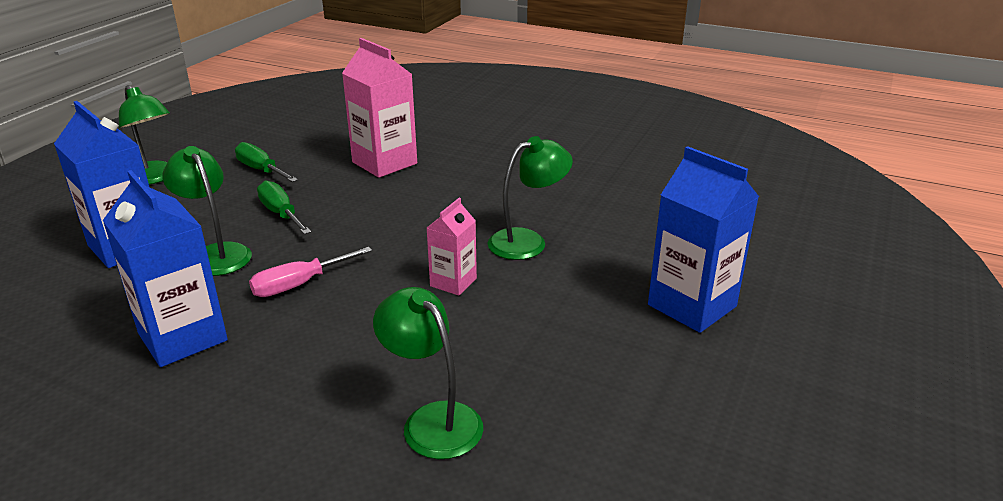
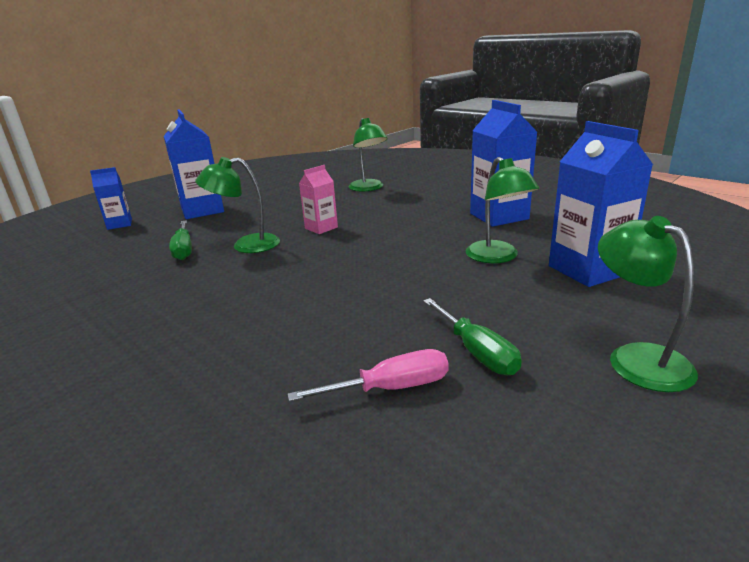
camera: 160 degrees left, 5 degrees down
(281, 214) = (443, 286): green screwdriver -> green screwdriver (184, 249)
(300, 284) = (425, 234): pink screwdriver -> pink screwdriver (390, 388)
(384, 163) = (305, 342): pink carton -> none
(769, 260) = (119, 224): none -> blue carton

